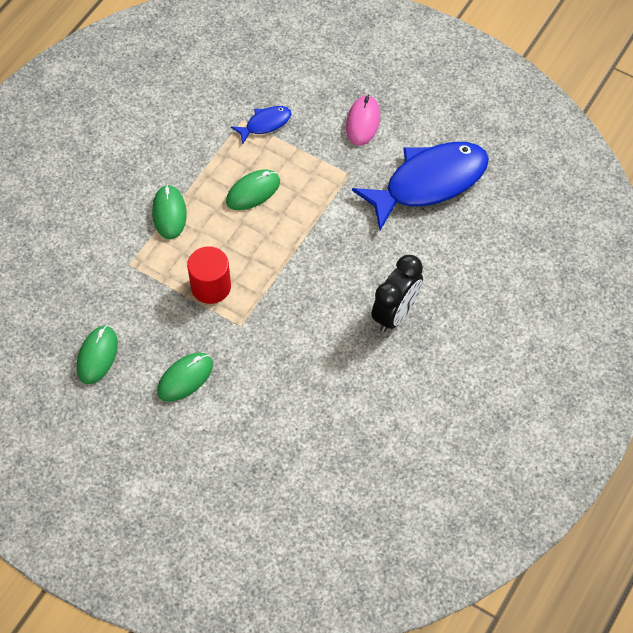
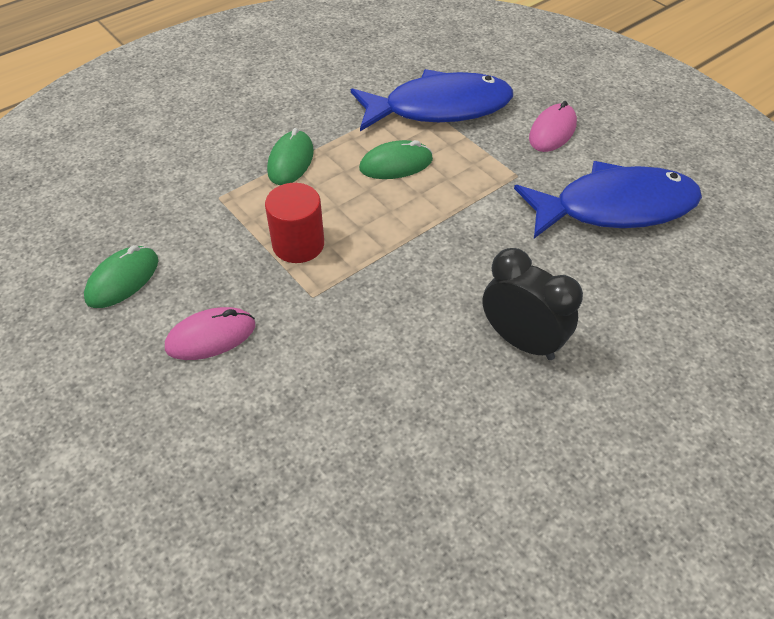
camera: 20 degrees right, 10 degrees down
(185, 378) = (211, 337): green mouse -> pink mouse
(265, 124) = (439, 108): blue fish -> blue fish, size x2.21
(395, 314) = (521, 341): black clock -> black clock turned 105 degrees counterclockwise

